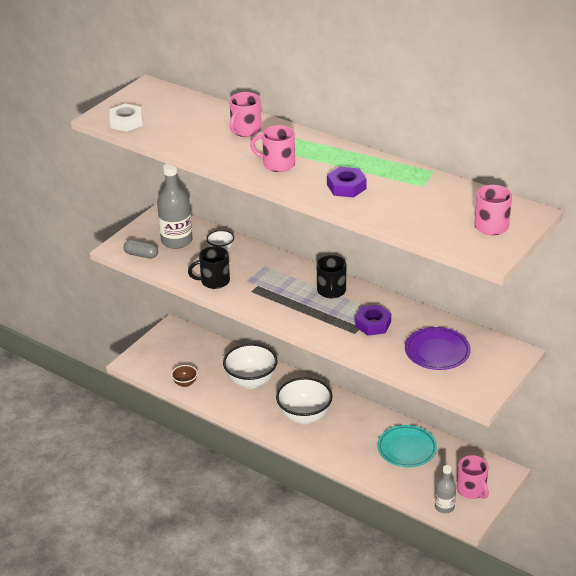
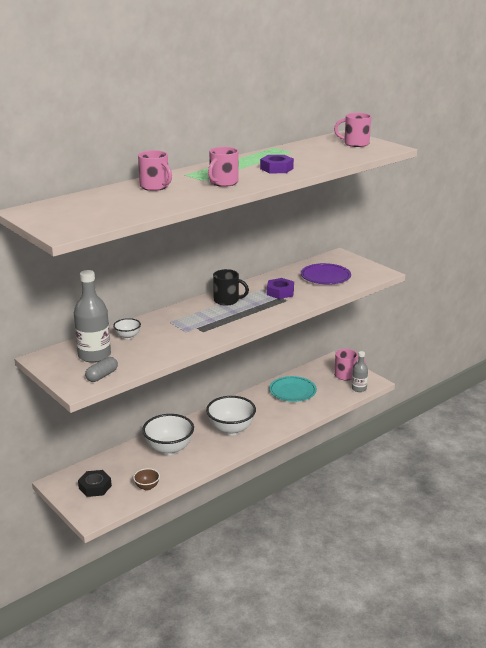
camera: 75 degrees left, 10 degrees down
(126, 122) = (86, 224): white nut -> none
(174, 351) = (95, 487): none -> black nut
(214, 281) = (175, 345): black mug -> none

